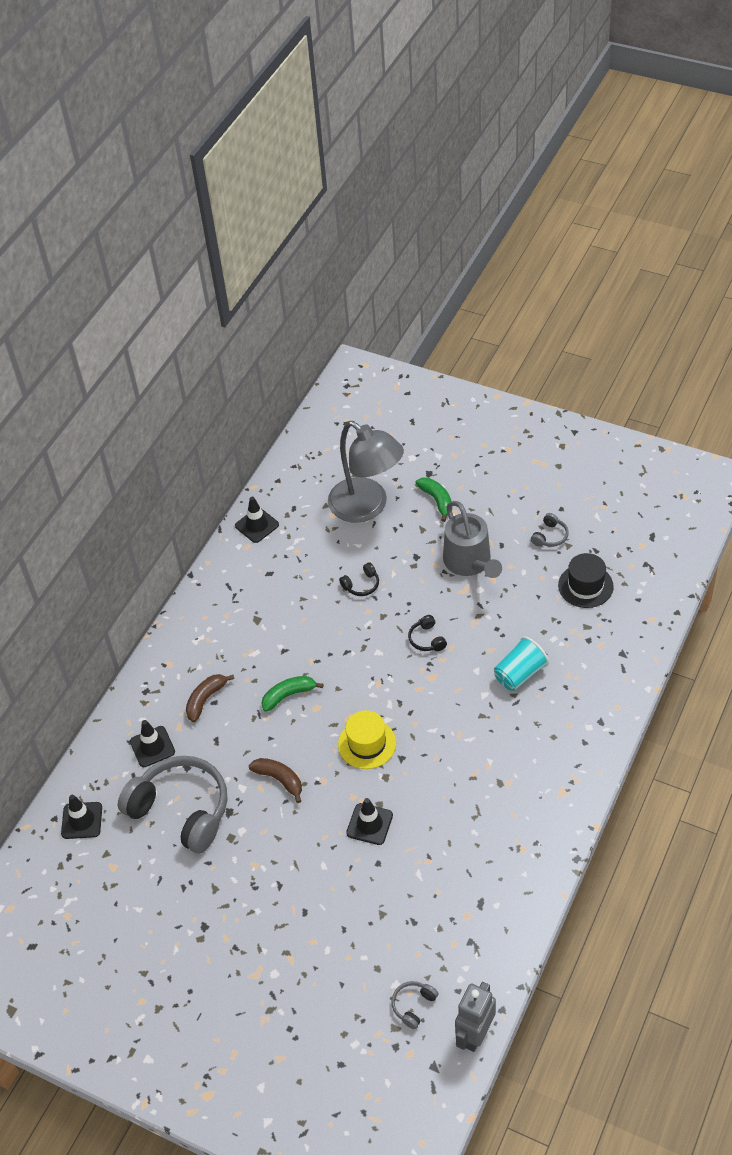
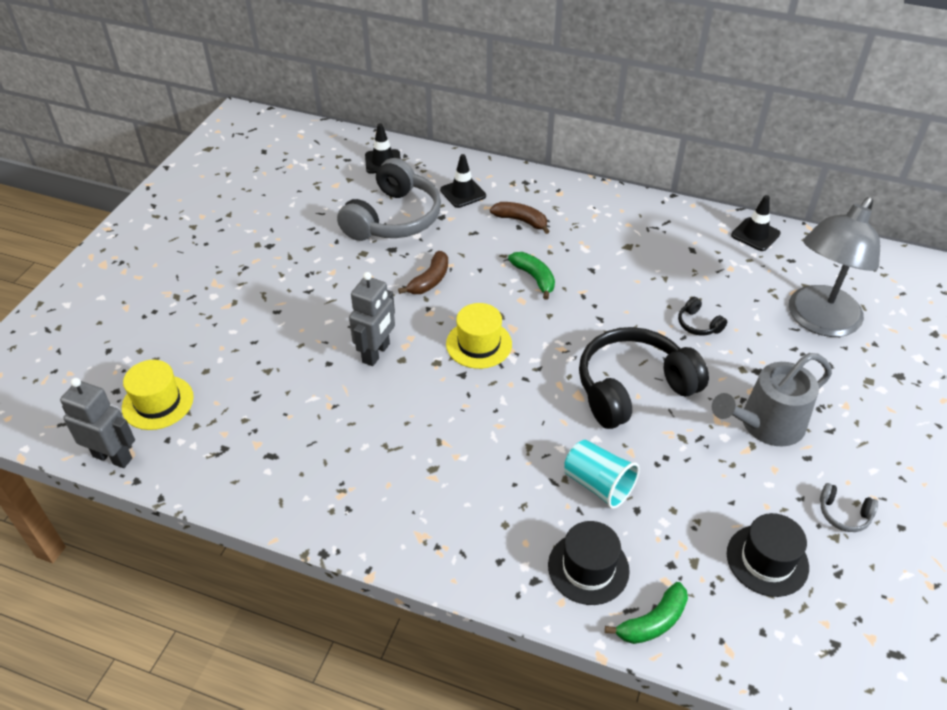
camera: 80 degrees right, 5 degrees down
(369, 824) = (376, 353): black traffic cone -> grey robot
(413, 1005) = (158, 402): grey headphones -> yellow hat
(427, 639) = (633, 388): black headphones -> black headphones, size x2.47
(437, 500) = (856, 386): green banana -> green banana (653, 622)
(590, 688) = (588, 568): none -> black hat

